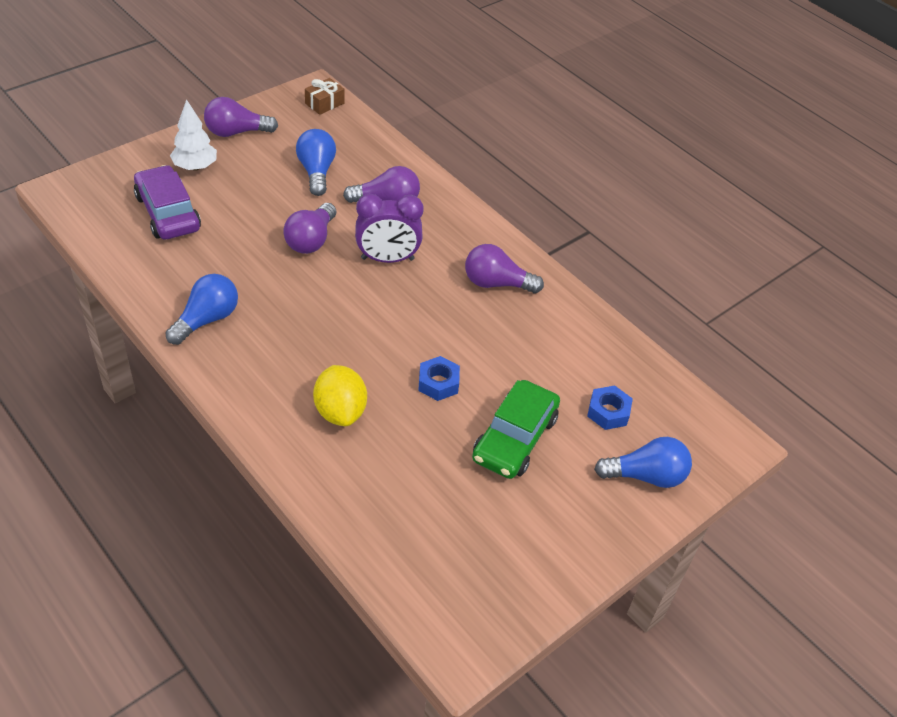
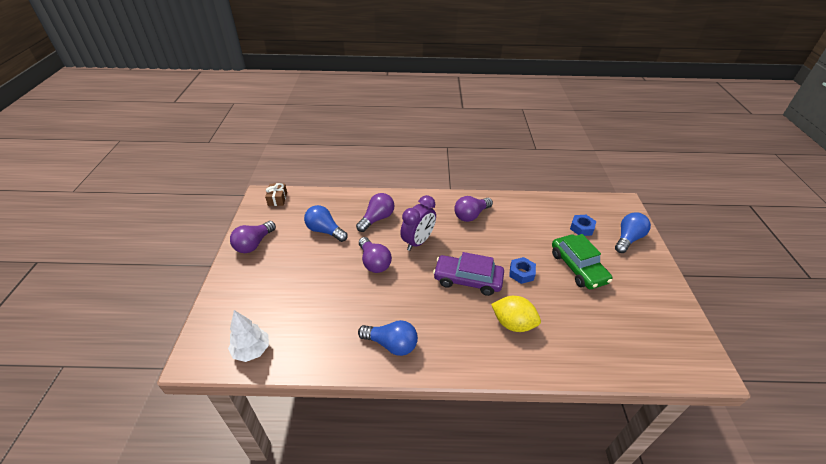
camera: 45 degrees left, 5 degrees down
(168, 213) = (283, 312): purple car -> purple car (468, 279)
(195, 167) = (259, 277): white tree -> white tree (252, 350)
(207, 319) = (391, 344): blue light bulb -> blue light bulb turned 120 degrees clockwise

